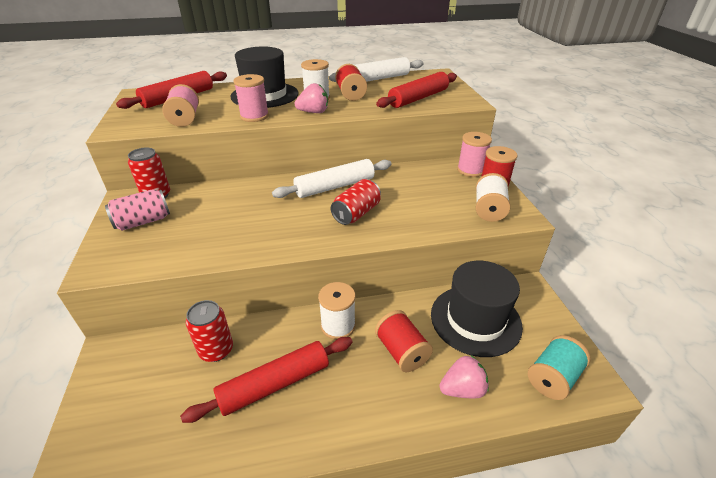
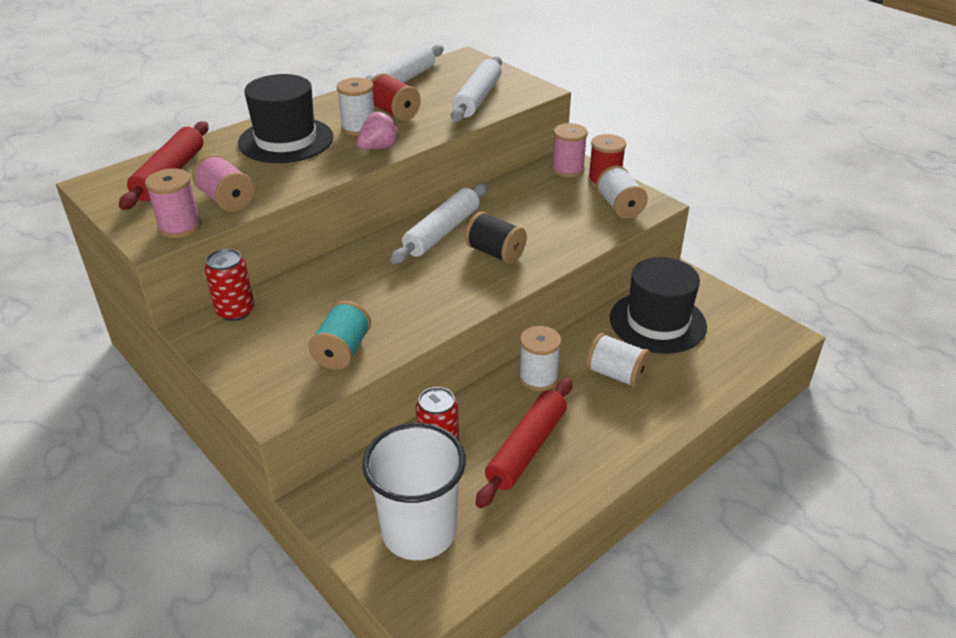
camera: 30 degrees left, 0 degrees up
(135, 415) = (419, 531): none -> white cup
(143, 221) = (260, 344): pink can -> none
(254, 116) = (313, 172): pink spool -> pink spool (179, 227)
(356, 213) = (495, 253): red can -> black spool
(402, 351) = (616, 374): red spool -> white spool
(418, 98) = (478, 98): red rolling pin -> white rolling pin
(462, 389) = (689, 381): pink strawberry -> none
(553, 377) = (750, 343): turquoise spool -> turquoise spool (342, 351)

